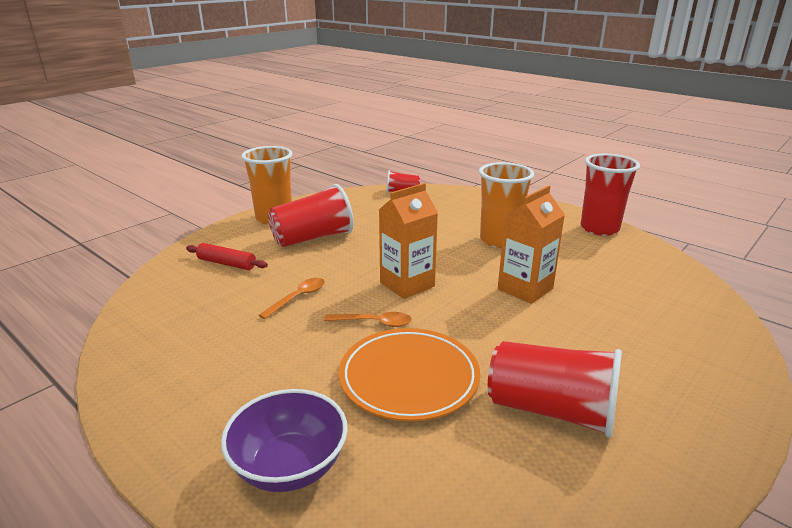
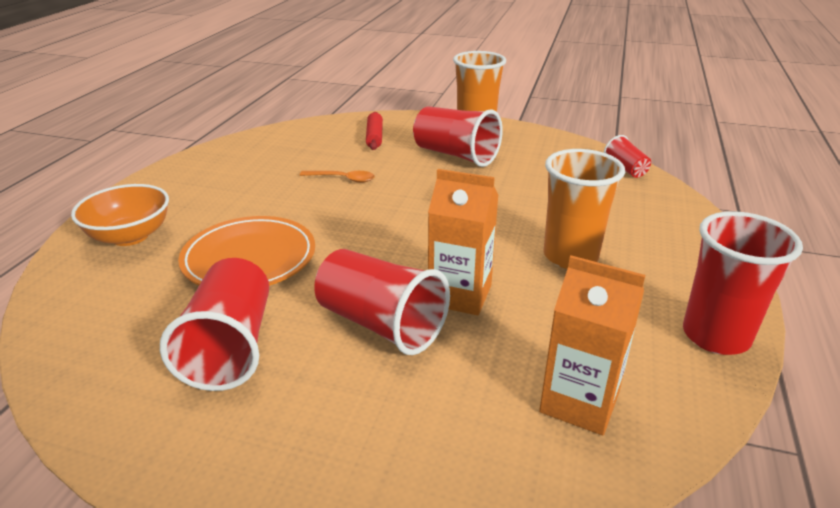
camera: 65 degrees right, 5 degrees up
(289, 466) = (130, 236): purple bowl -> orange bowl
(374, 323) = (326, 222): orange spoon -> none
(407, 284) = (407, 222): orange carton -> orange carton (579, 402)
(548, 328) = (380, 324): none -> red cup

